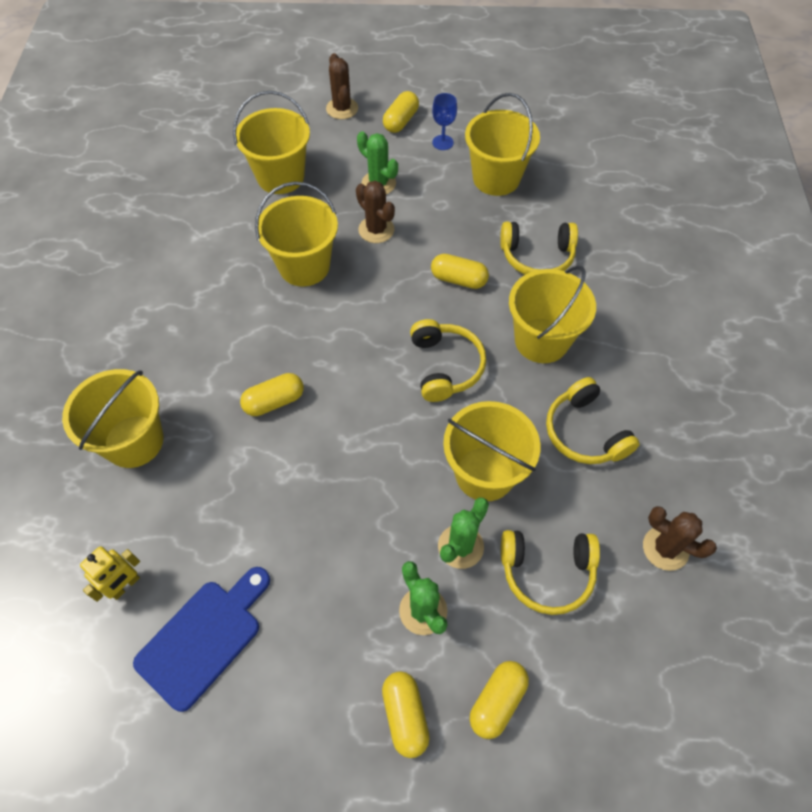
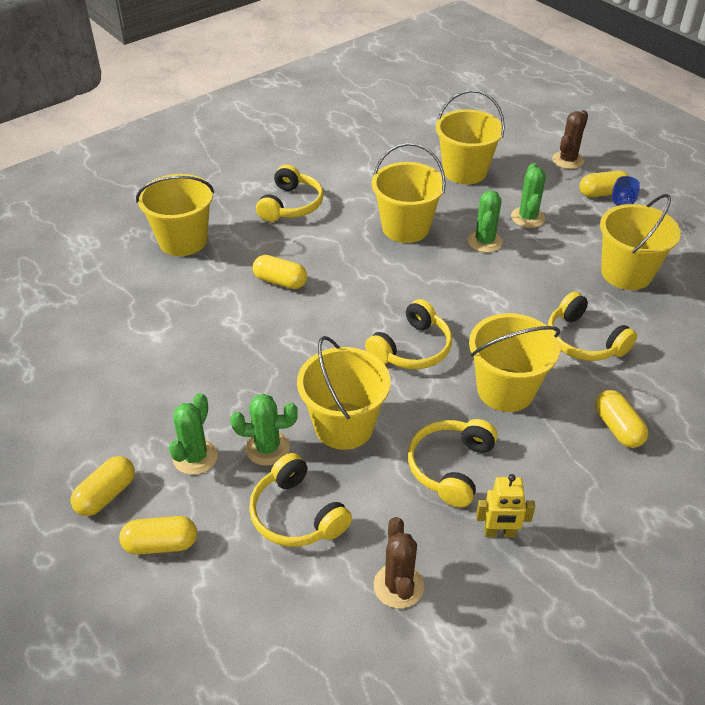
camera: 50 degrees right, 15 degrees down
(125, 585) = (82, 300): yellow robot -> yellow robot (499, 533)
(182, 323) = (291, 205): none -> yellow headphones
(204, 638) = (77, 357): blue cutting board -> none
(376, 230) = (484, 241): brown cactus -> green cactus
(458, 279) = (499, 309): yellow capsule -> yellow capsule (617, 428)

